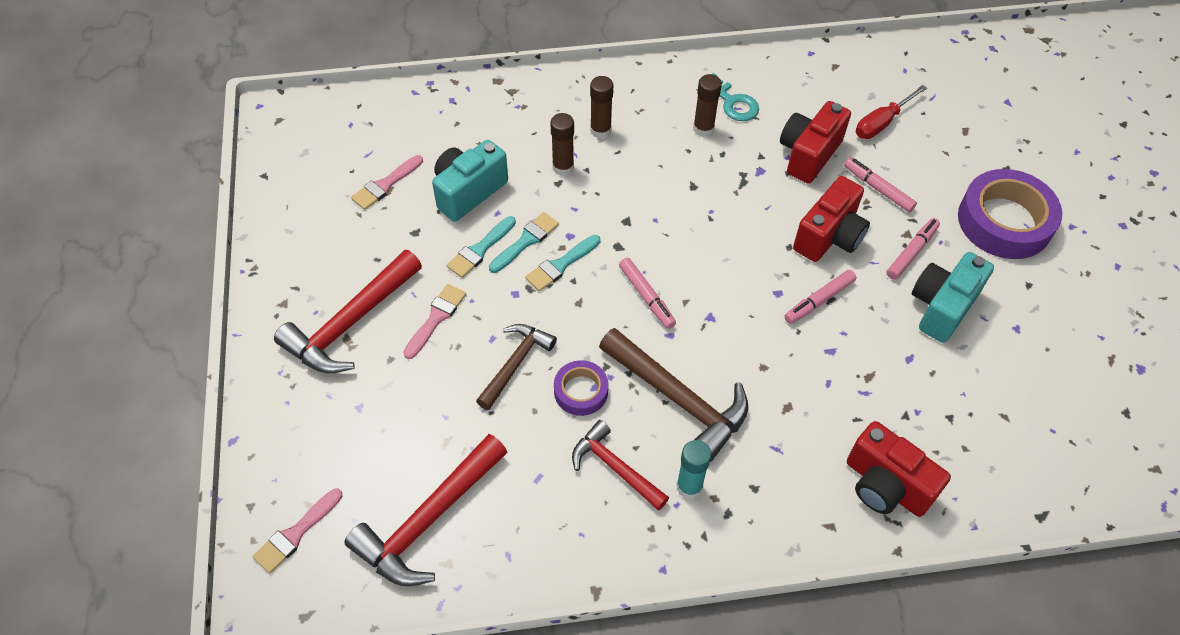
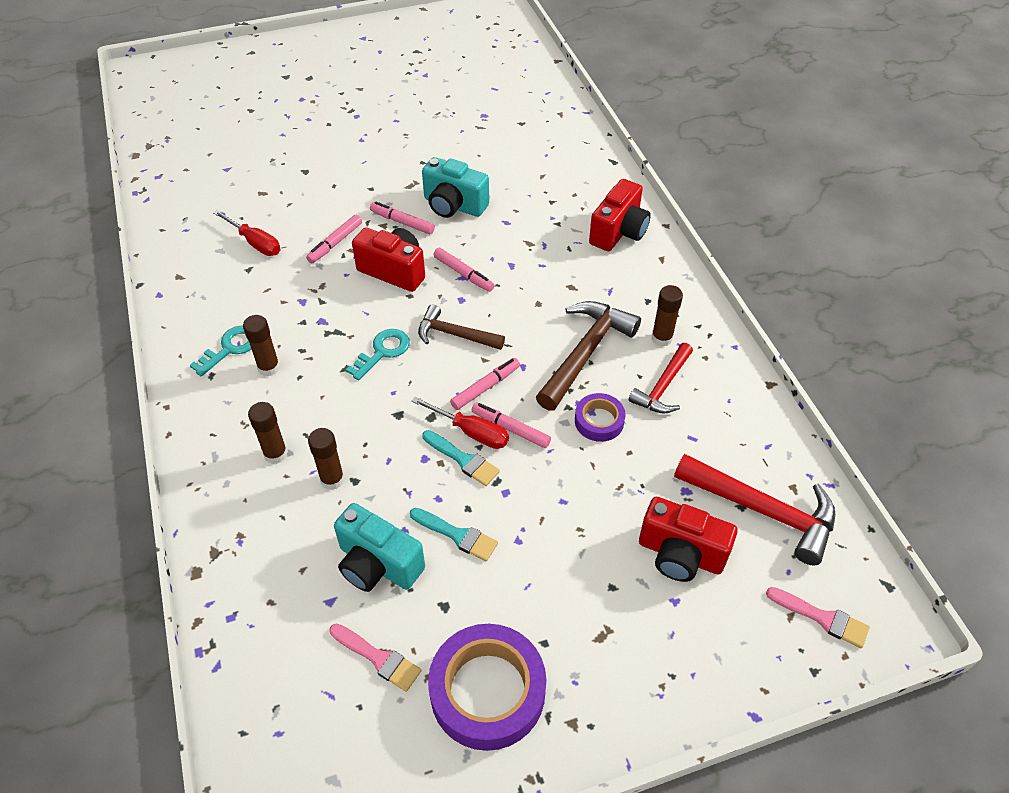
camera: 100 degrees left, 5 degrees down
(351, 323) = (579, 639): red hammer -> none
(436, 318) = (552, 556): pink brush -> none
(515, 364) = (585, 476): brown hammer -> brown hammer (455, 335)
(526, 241) = (438, 495): turquoise brush -> none
(588, 310) = (511, 429): none -> pink marker
(592, 276) = (471, 432): none -> red screwdriver
(689, 487) = (662, 338): turquoise glue stick -> brown glue stick
(710, 216) = (383, 352): none -> turquoise key
(808, 154) = (298, 289): red camera -> red camera (680, 554)
(1004, 221) = (361, 173): purple tape -> purple tape (487, 691)

